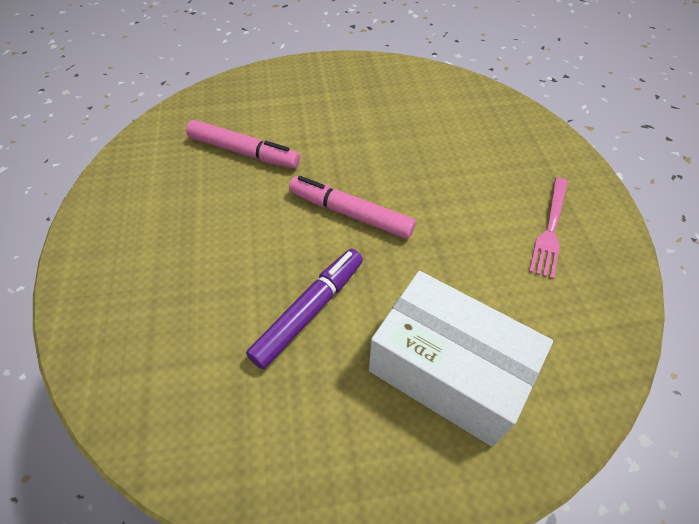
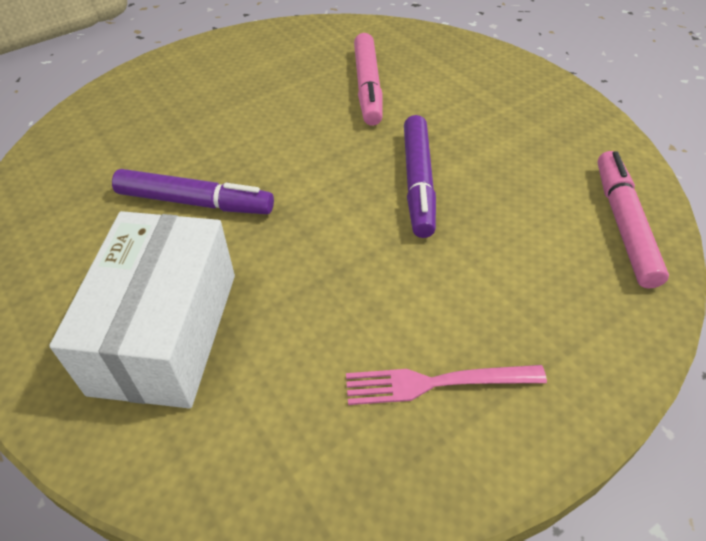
camera: 65 degrees right, 5 degrees down
(350, 213) = (336, 187): pink marker -> pink marker (623, 224)
(374, 168) = (418, 183): none -> purple marker

